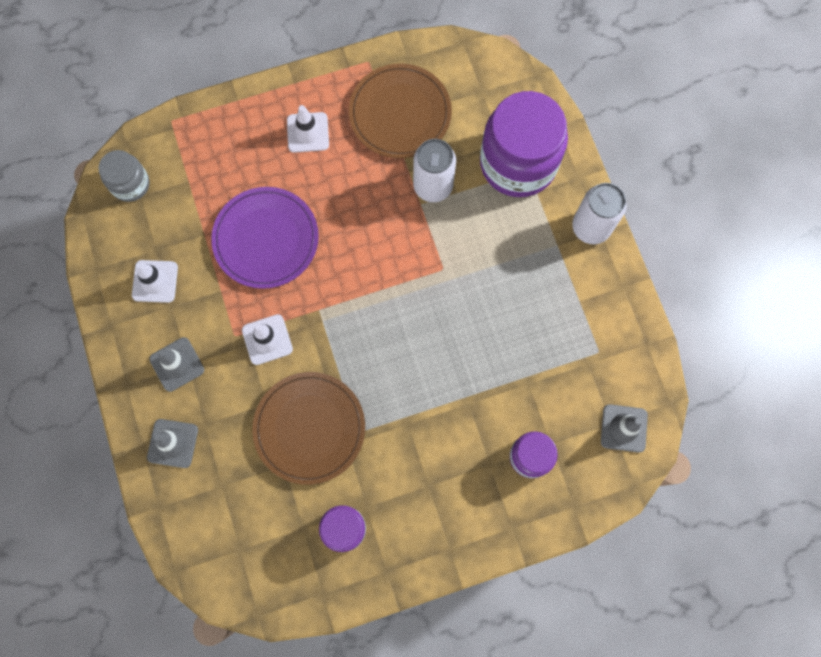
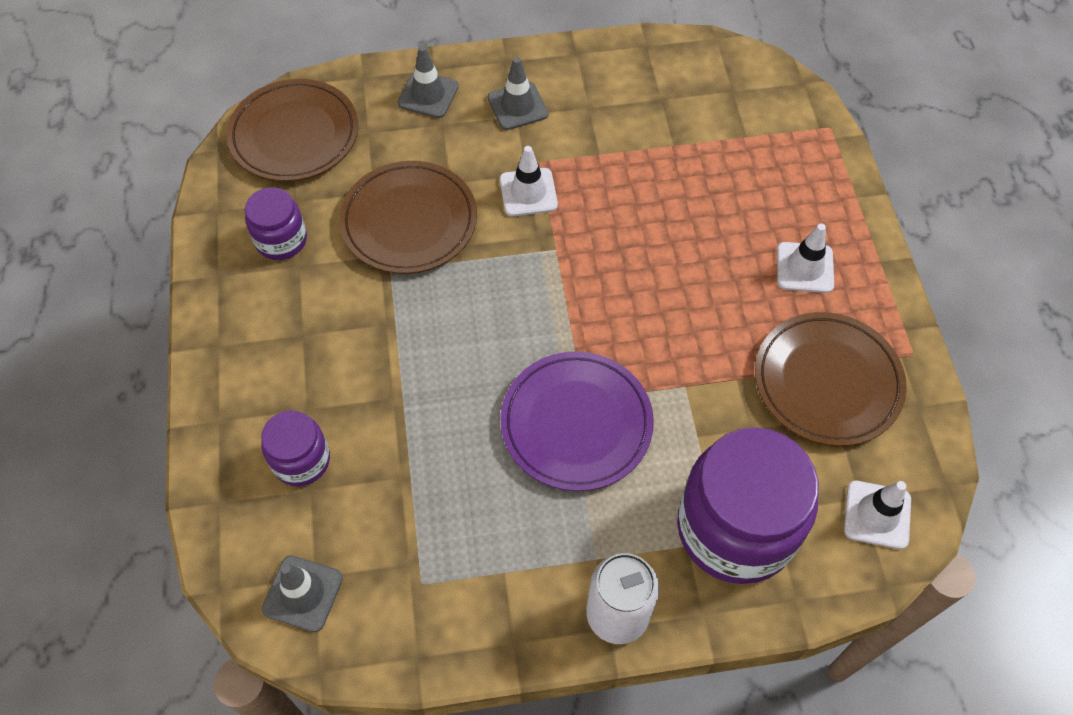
camera: 100 degrees right, 15 degrees down
(130, 184) = (748, 83): grey jar -> none
(155, 281) = (621, 95): white traffic cone -> white traffic cone (877, 515)
(232, 550) = (294, 135): none -> brown plate
(266, 239) = (658, 205): purple plate -> purple plate (576, 423)
(433, 186) = (710, 406): white can -> none

